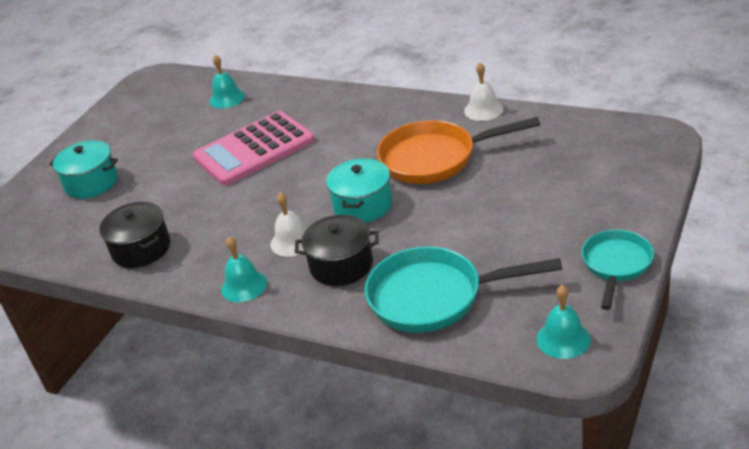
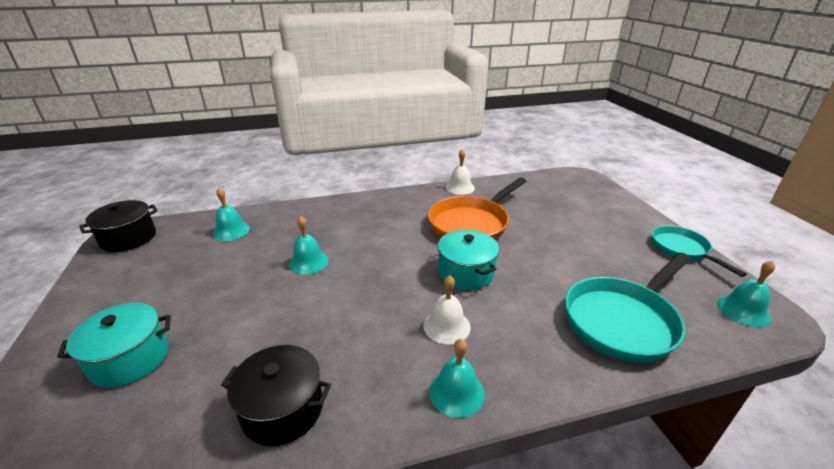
camera: 45 degrees left, 5 degrees down
(254, 149) = (308, 262): pink calculator -> turquoise bell
(341, 265) = (518, 328): black pot -> black pot (128, 238)

